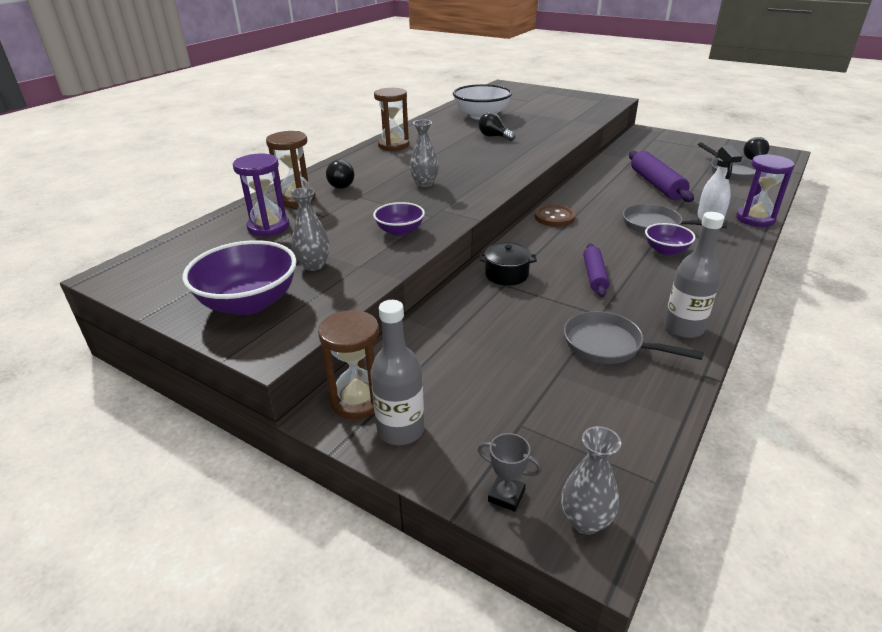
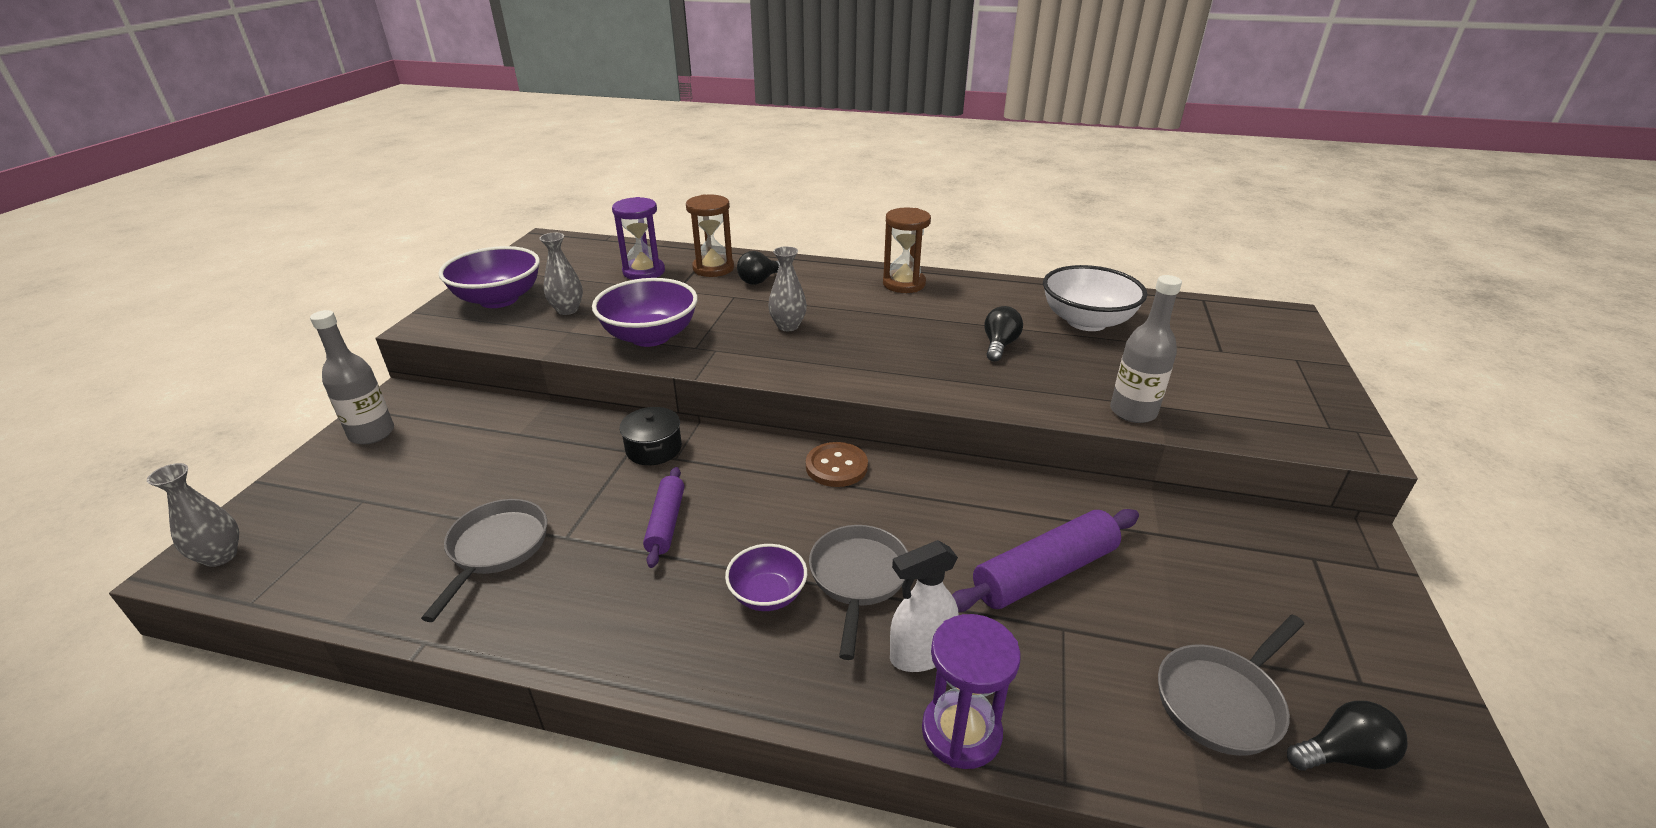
camera: 70 degrees right, 0 degrees up
(358, 400) = (418, 403): brown hourglass -> none
(400, 231) = (650, 336): purple bowl -> purple bowl, size x1.74
(506, 496) = (269, 505): grey trophy -> none
(594, 276) = (666, 523): purple rolling pin -> purple rolling pin turned 75 degrees counterclockwise
(683, 328) = (535, 620): grey bottle -> grey bottle (1133, 412)

